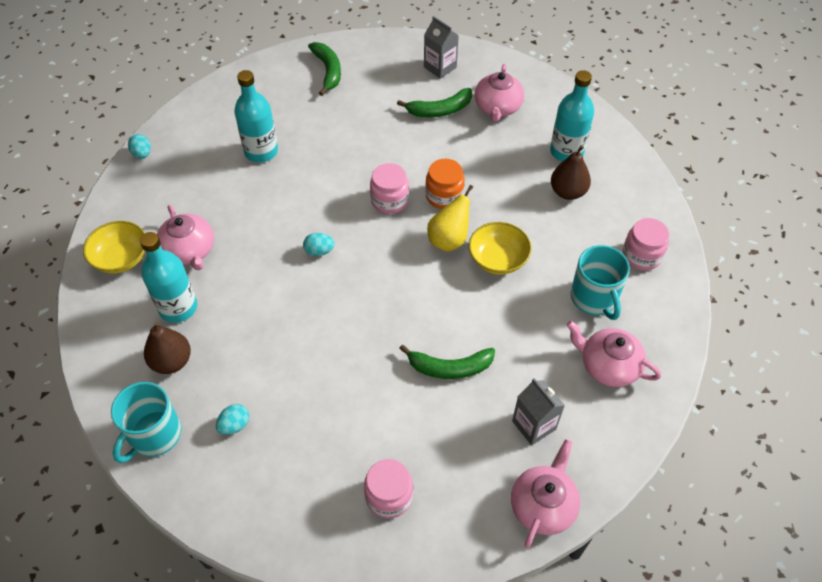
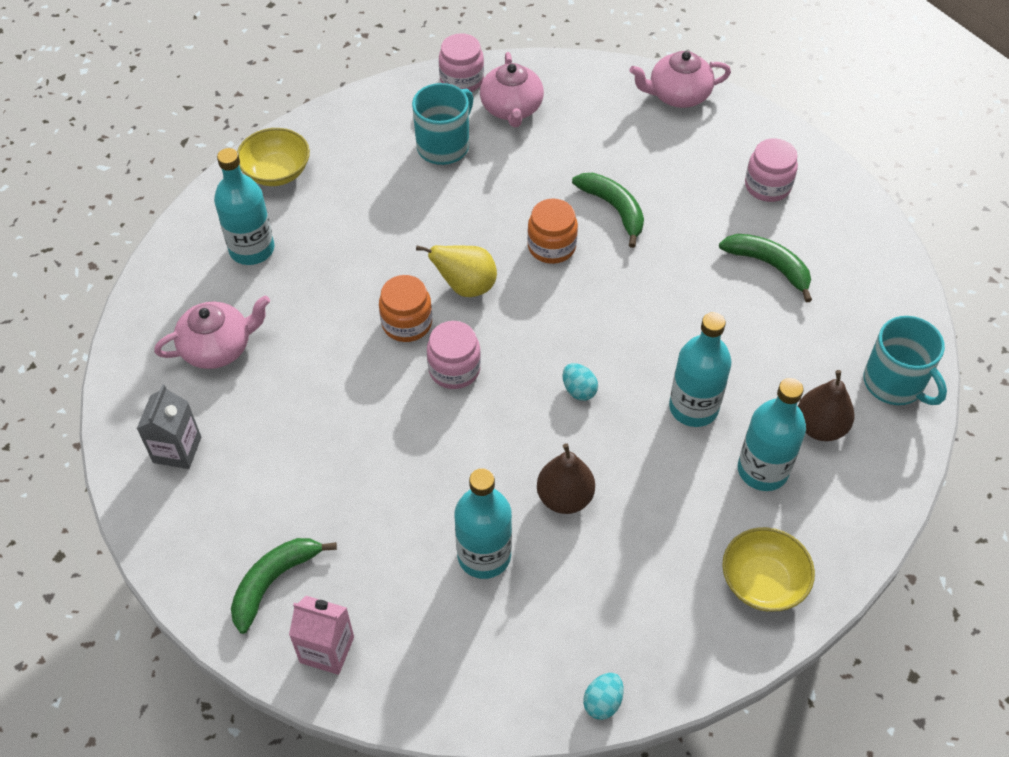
camera: 125 degrees left, 0 degrees up
(154, 435) = (894, 383): turquoise mug -> turquoise mug turned 60 degrees clockwise
(189, 251) = (689, 517): pink teapot -> none
(234, 425) = (822, 328): turquoise egg -> none
(252, 302) = (693, 407): none -> turquoise bottle
(274, 74) = (327, 649): none -> pink carton
(440, 110) = (265, 404): green banana -> green banana (769, 266)
(445, 306) = (551, 246): none -> orange jar
(498, 259) = (458, 235): yellow bowl -> yellow bowl (276, 172)
(534, 425) = (615, 129): grey carton -> none
(568, 192) = (316, 222): brown pear -> brown pear (565, 497)
(641, 256) = (361, 134): pink jar -> pink jar (461, 80)

